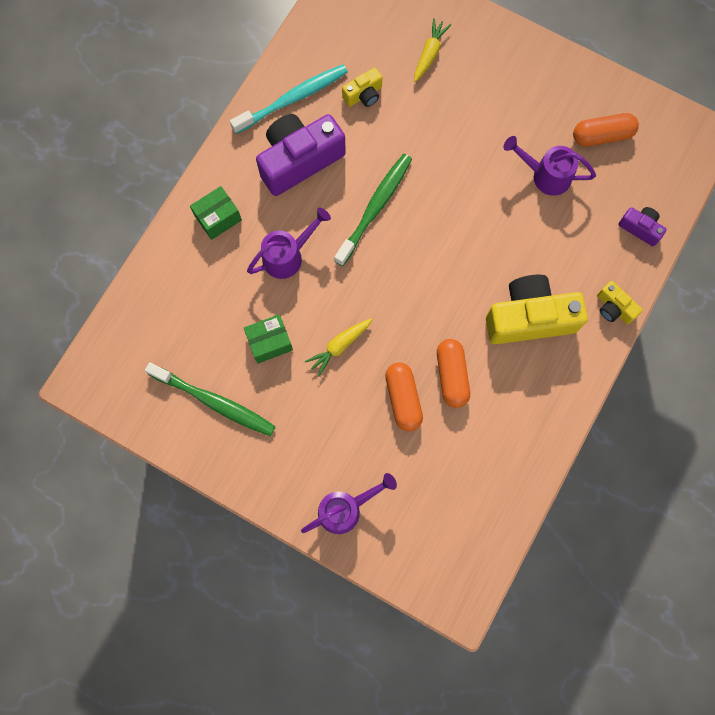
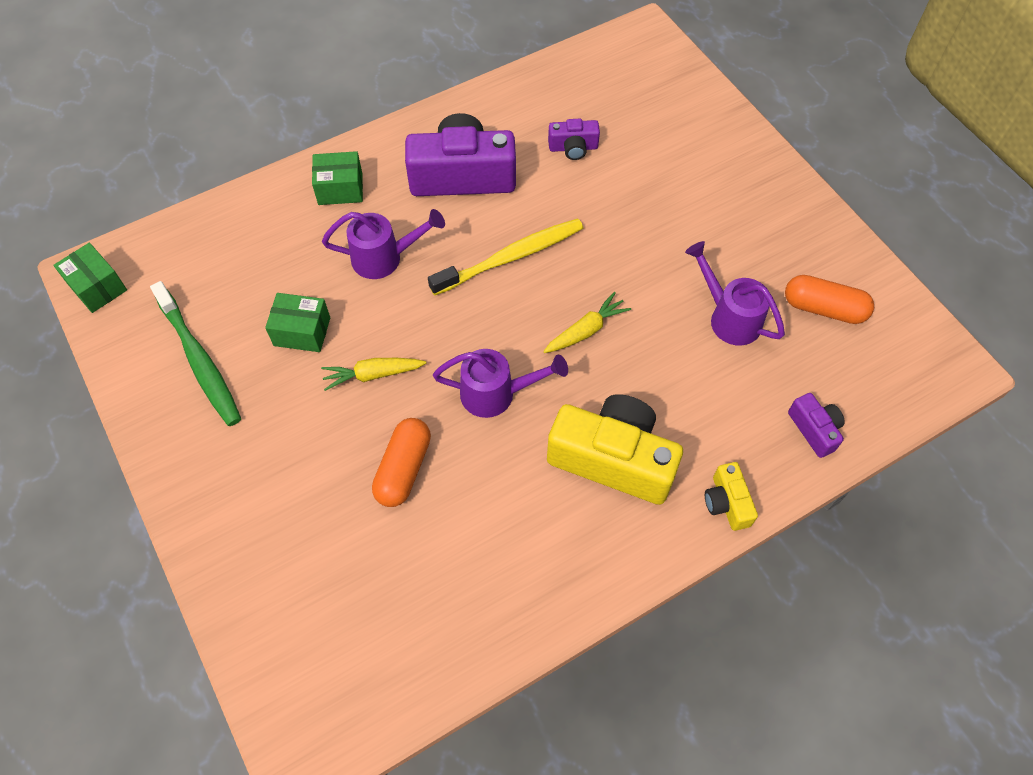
camera: 30 degrees right, 15 degrees down
(99, 390) = (97, 287): none -> green box
(292, 99) = (495, 119): turquoise toothbrush -> none
(345, 509) = (250, 555): purple watering can -> purple watering can (496, 394)
(363, 95) = (573, 148): yellow camera -> purple camera
(375, 208) = (510, 257): green toothbrush -> yellow toothbrush
(429, 53) = (671, 142): yellow carrot -> yellow carrot (586, 330)
(451, 376) = (477, 474): orange capsule -> none

